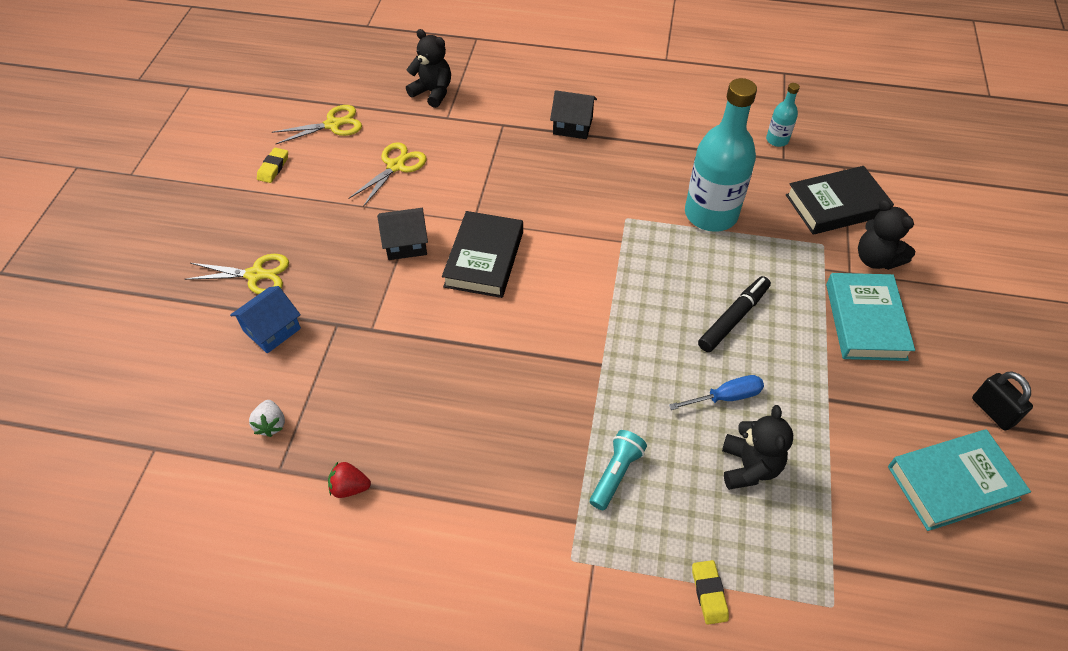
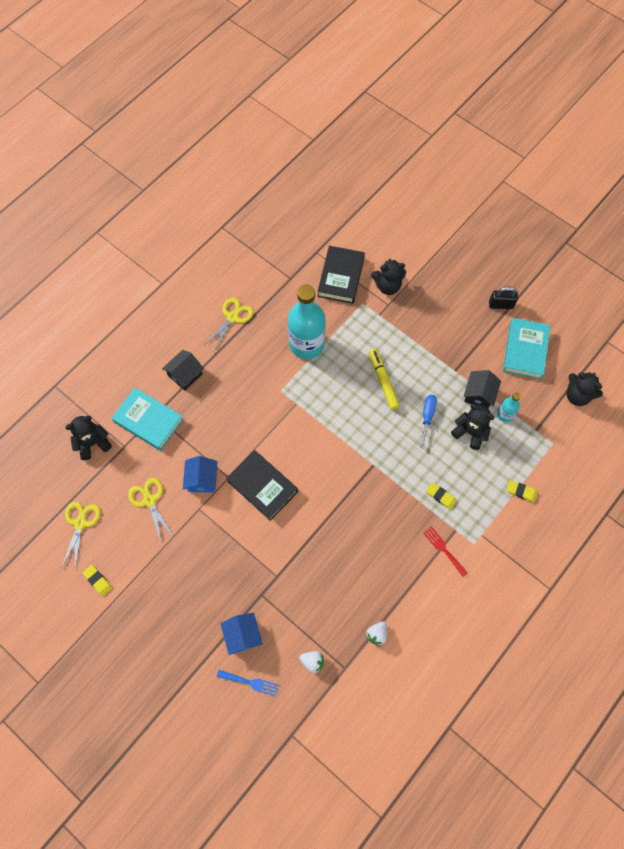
camera: 60 degrees left, 15 degrees up
(211, 367) = (250, 682): none -> blue fork
(256, 275) = (191, 629): yellow scissors -> yellow scissors (233, 317)
(350, 487) = (377, 634): red strawberry -> white strawberry
(406, 243) = (222, 526): black house -> black house (479, 394)
(453, 199) = (202, 479): none -> blue house
(534, 518) = (443, 549): none -> red fork
(615, 474) = (440, 496): turquoise flashlight -> yellow eraser
(733, 318) = (383, 381): black marker -> yellow marker
(777, 140) = (274, 271): turquoise bottle -> turquoise bottle (505, 414)
(865, 321) = (421, 320): turquoise book -> turquoise book (148, 421)
(953, 607) = (577, 395): none -> black teddy bear

